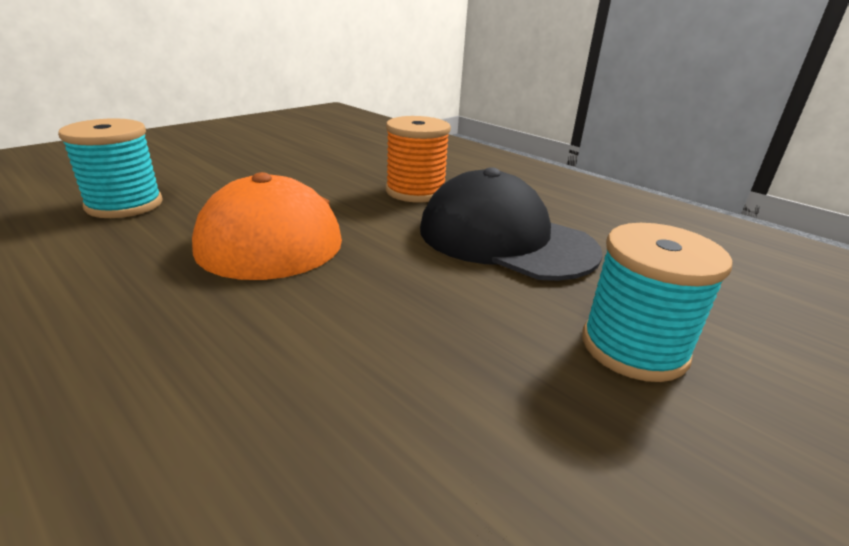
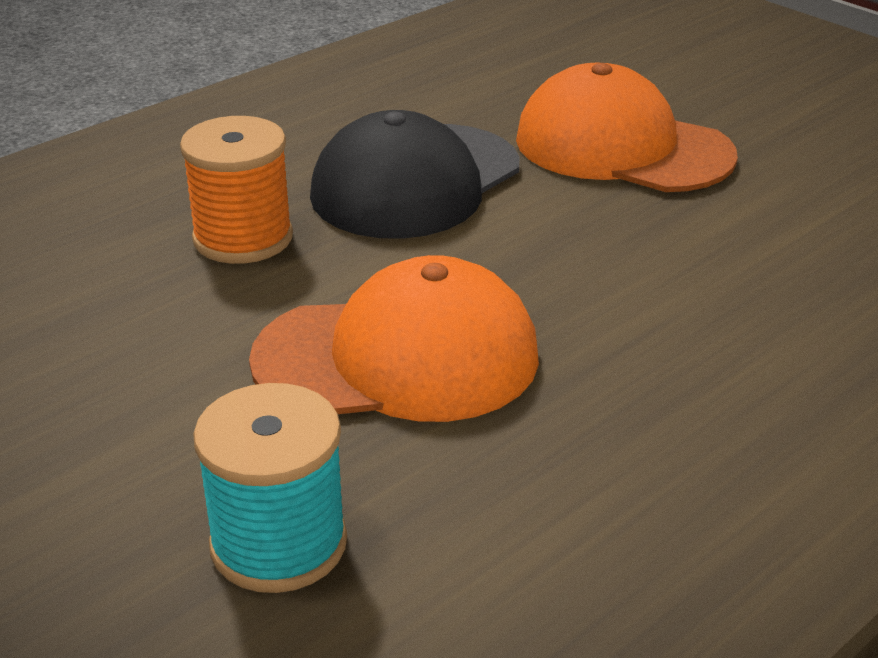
camera: 85 degrees left, 5 degrees up
(633, 347) = (622, 147): turquoise spool -> orange cap

